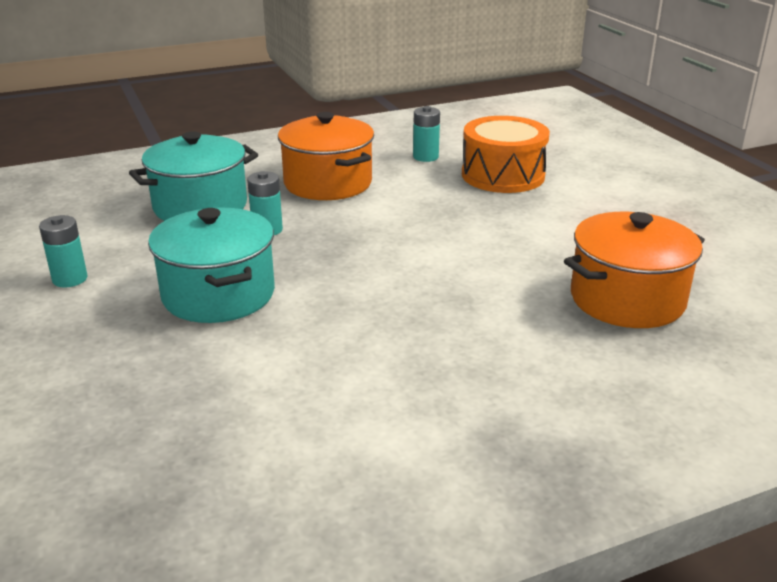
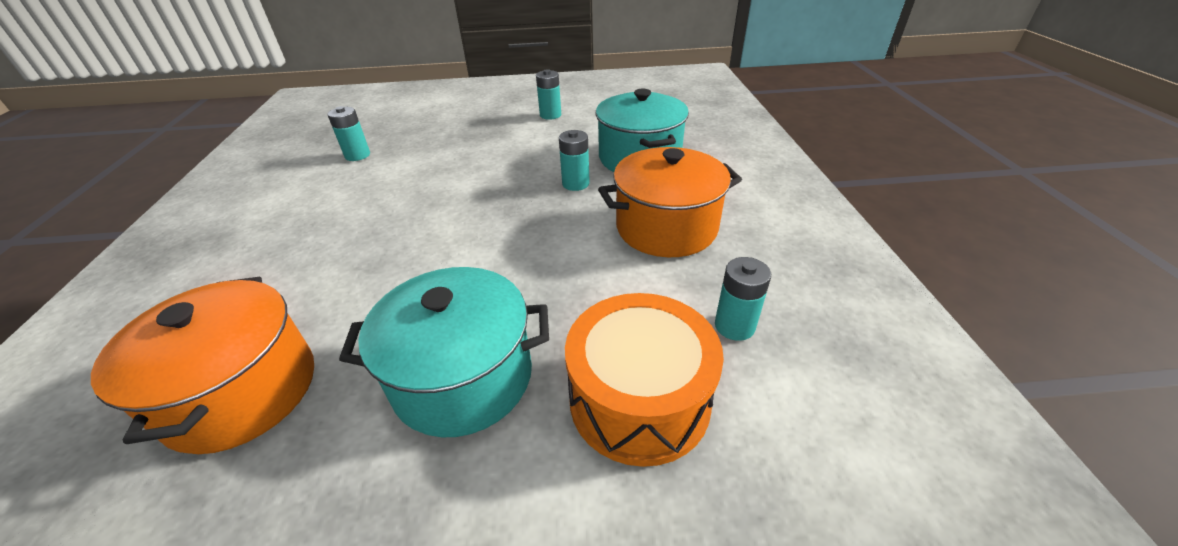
camera: 110 degrees right, 10 degrees up
(218, 294) = (488, 158): turquoise pot -> turquoise pot (463, 377)
(231, 415) = (357, 155): none -> turquoise battery

